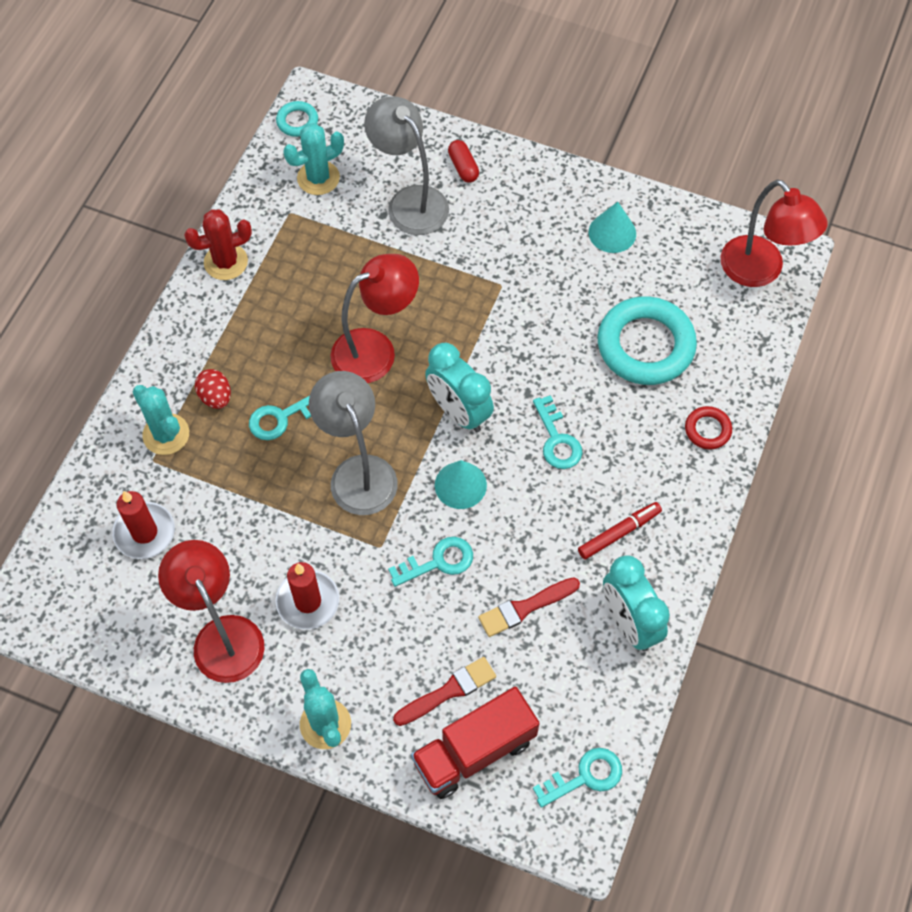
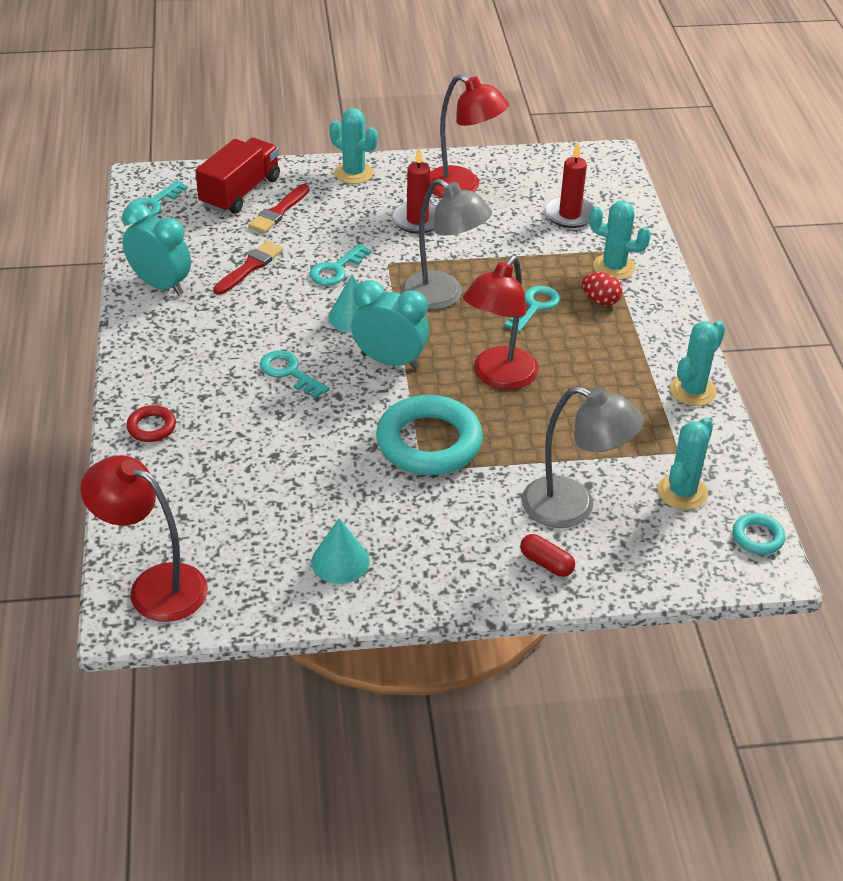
camera: 150 degrees right, 20 degrees down
(226, 262) = (692, 391): red cactus -> turquoise cactus
(619, 533) = (198, 332): red marker -> none
(645, 345) = (246, 471): turquoise ring -> turquoise ring (429, 442)

